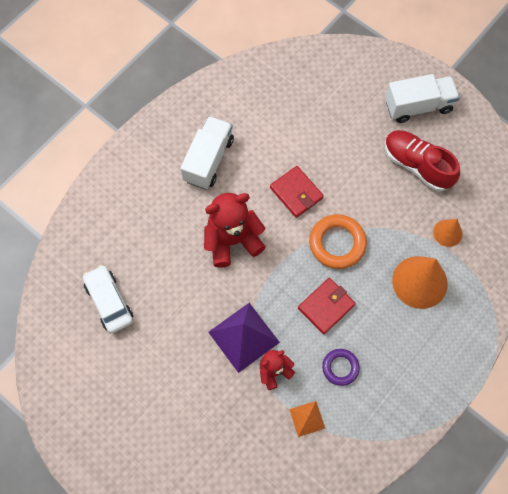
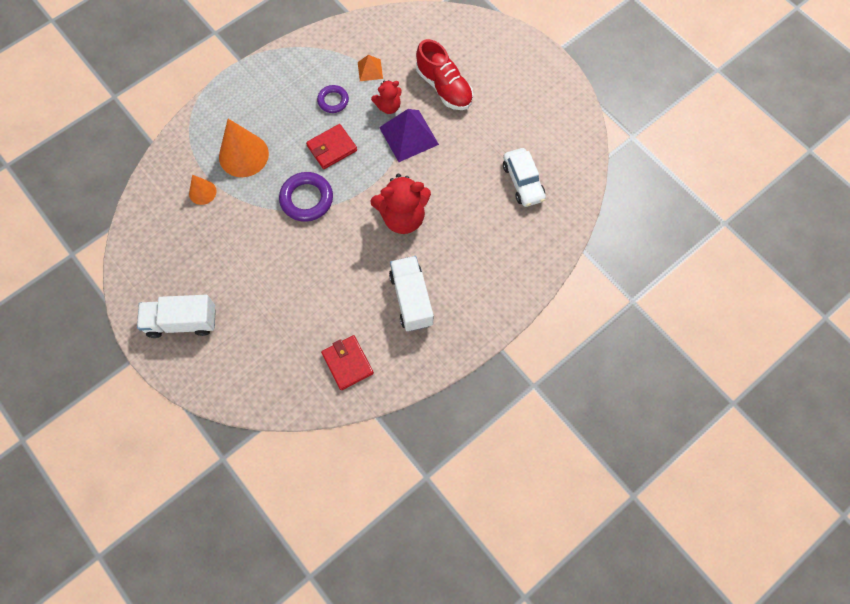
camera: 170 degrees left, 0 degrees up
(208, 160) = (411, 299): white truck -> white truck turned 135 degrees clockwise
(296, 193) = (332, 251): red wallet -> red wallet (347, 363)
(337, 243) = (306, 199): orange ring -> purple ring
(417, 165) = (206, 259): red shoe -> red shoe (444, 87)

